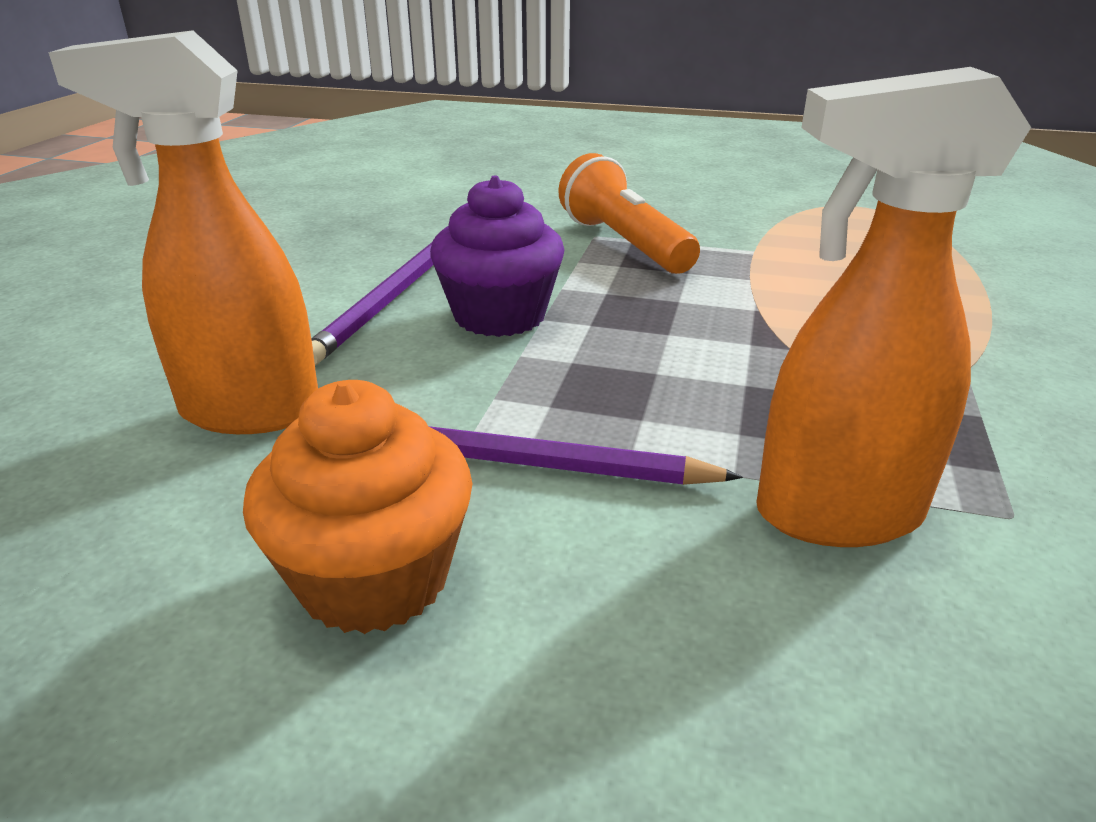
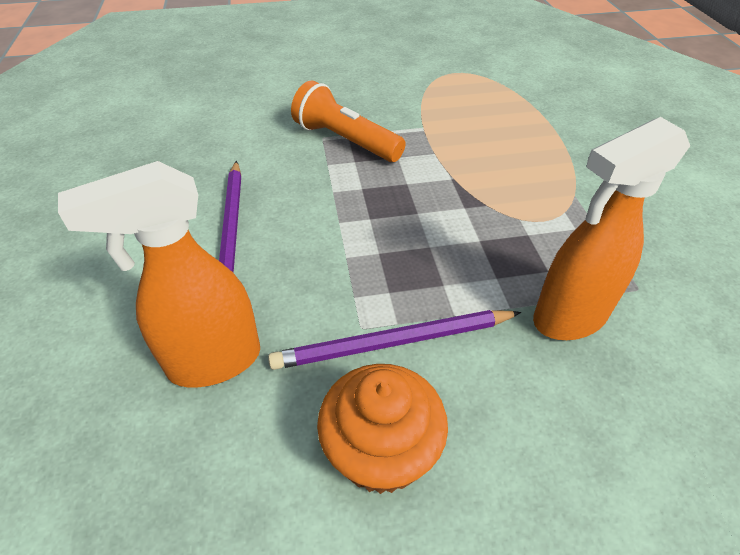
camera: 25 degrees left, 15 degrees up
(499, 316) = (312, 228): purple cupcake -> none

